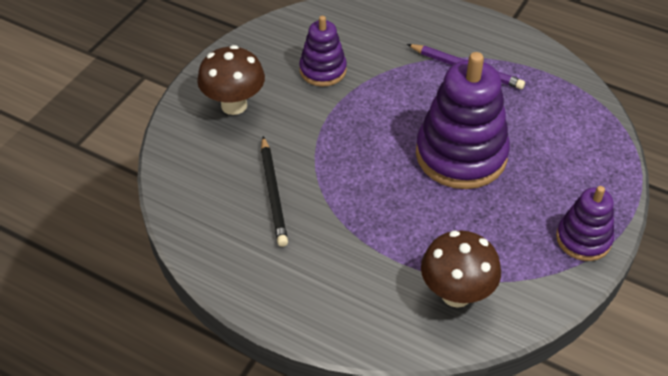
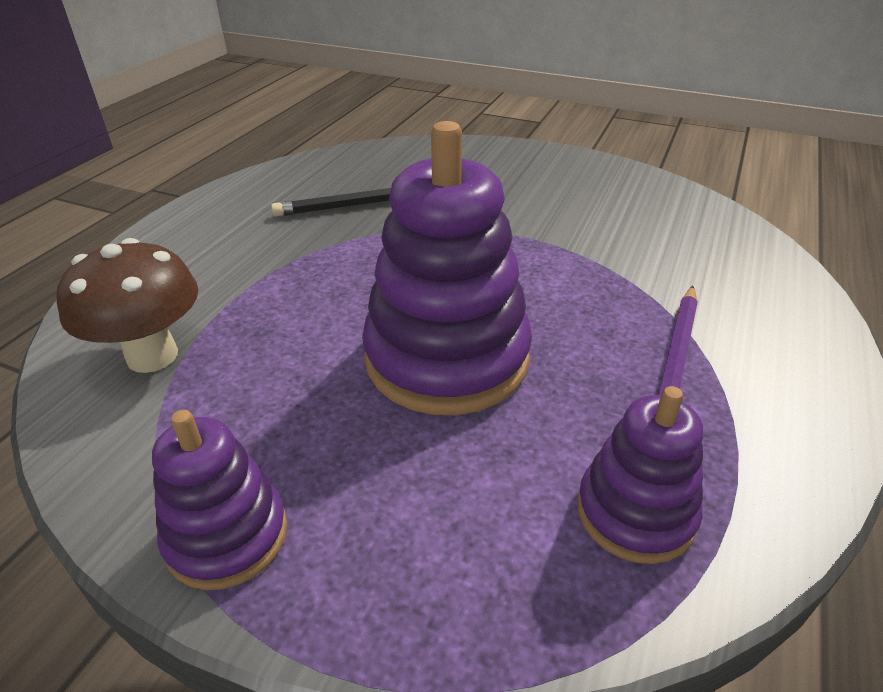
camera: 85 degrees right, 10 degrees down
(234, 105) = (502, 171): brown mushroom -> none
(323, 70) = (593, 223): purple stacking toy -> purple stacking toy (635, 512)

